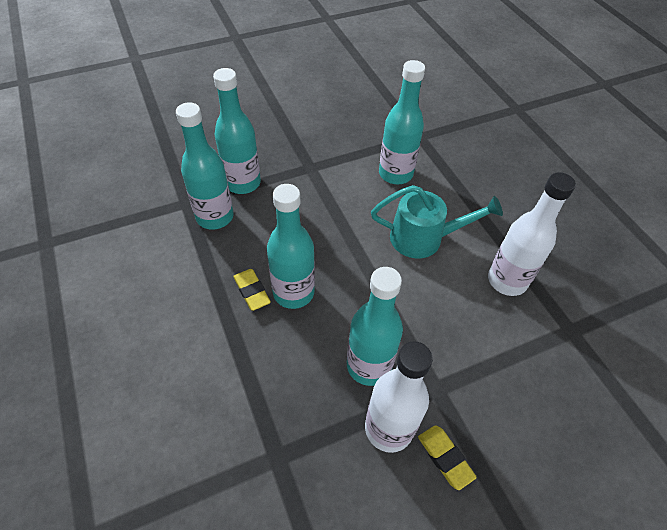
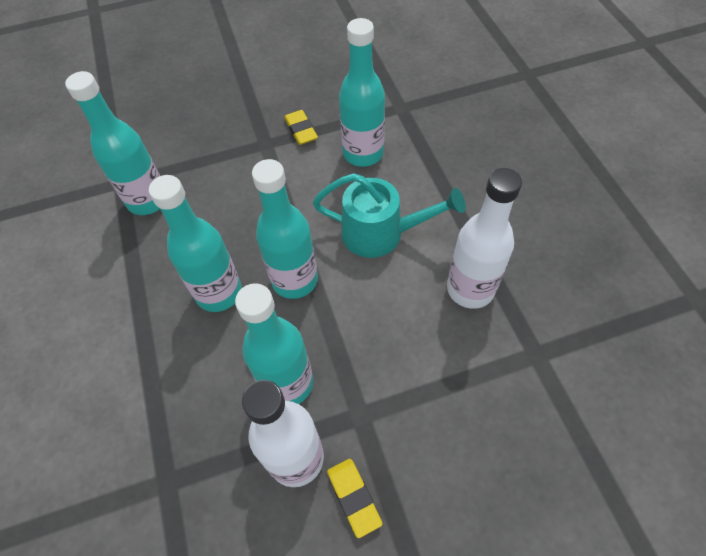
camera: 10 degrees right, 5 degrees up
(243, 183) = (186, 161): turquoise bottle -> turquoise bottle (295, 280)
(252, 291) = (173, 289): yellow eraser -> yellow eraser (301, 130)

